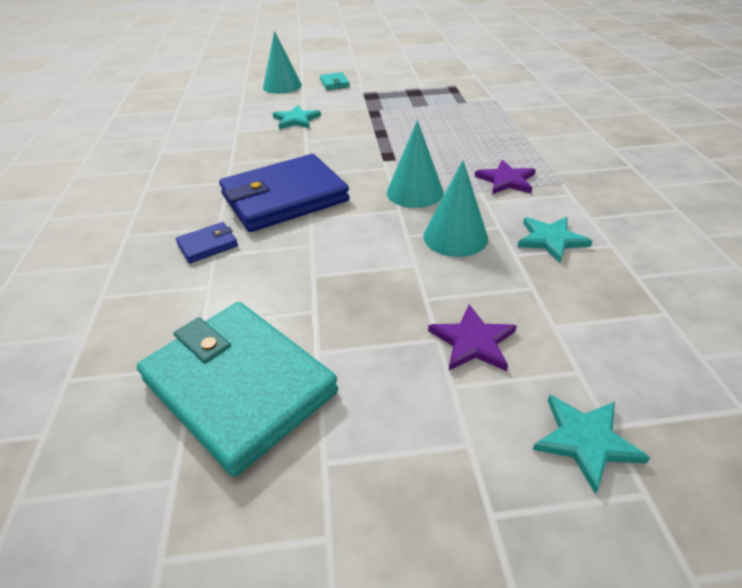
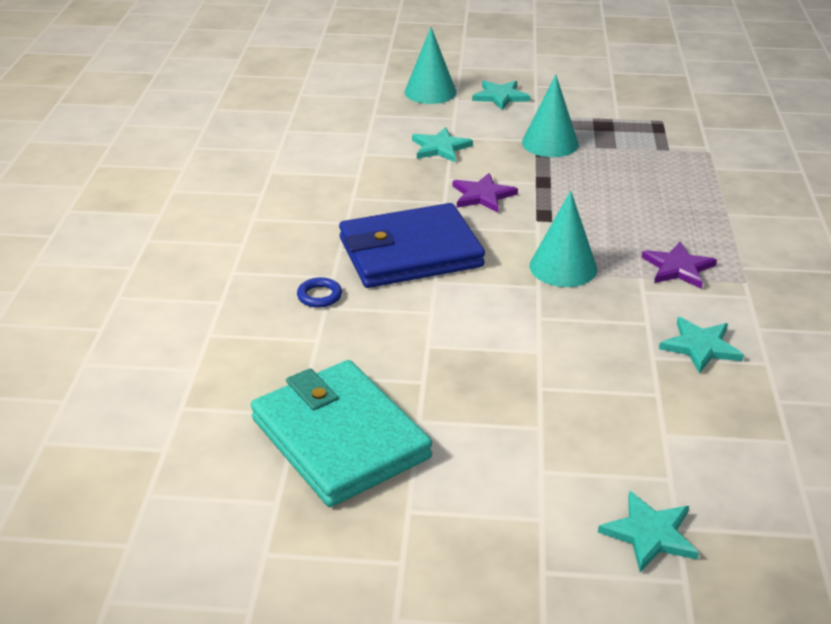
camera: 10 degrees right, 5 degrees down
(208, 245) = (319, 296): blue wallet -> blue ring
(334, 83) = (500, 96): turquoise wallet -> turquoise star
(455, 237) = (593, 327): turquoise cone -> turquoise cone (550, 143)
(473, 341) = (575, 435): purple star -> purple star (482, 195)

